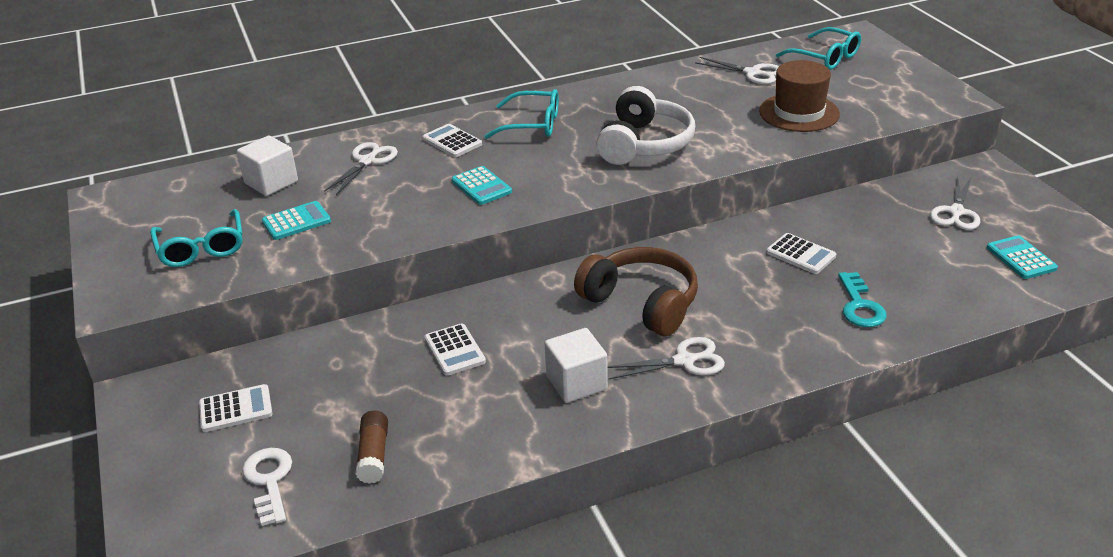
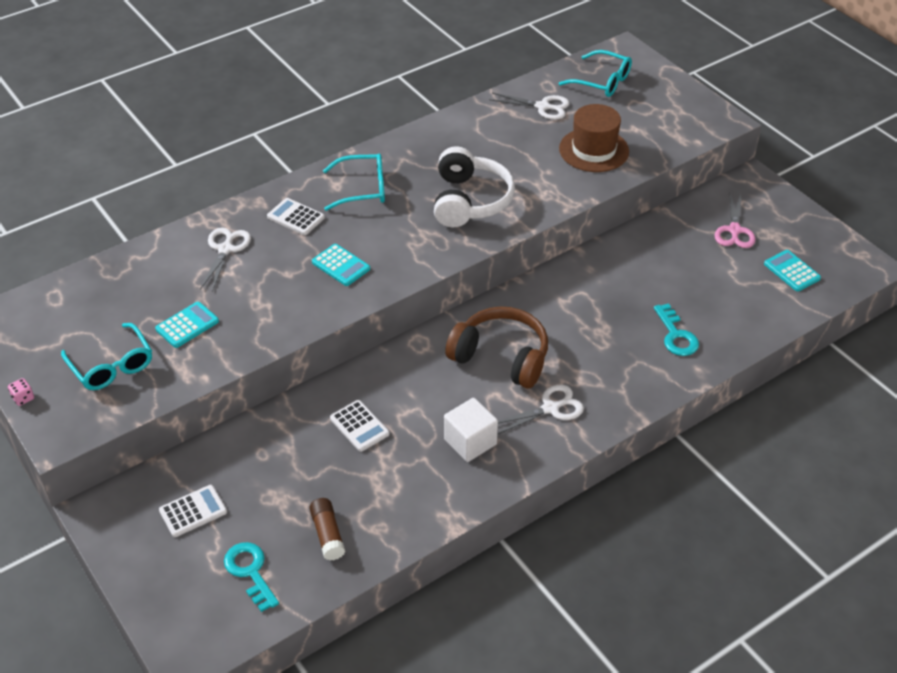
camera: 15 degrees left, 10 degrees up
(98, 266) = (23, 398): none -> pink dice
(269, 480) = (250, 571): white key -> turquoise key
(271, 182) = (144, 284): white cube -> none
(800, 254) = (619, 290): white calculator -> none
(956, 212) = (734, 230): white scissors -> pink scissors

